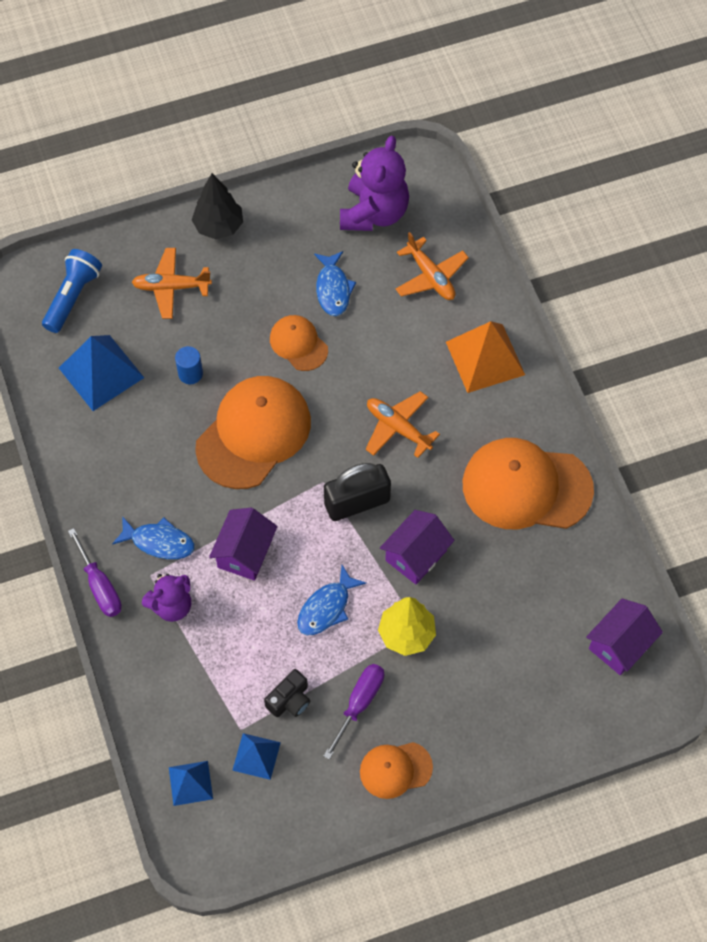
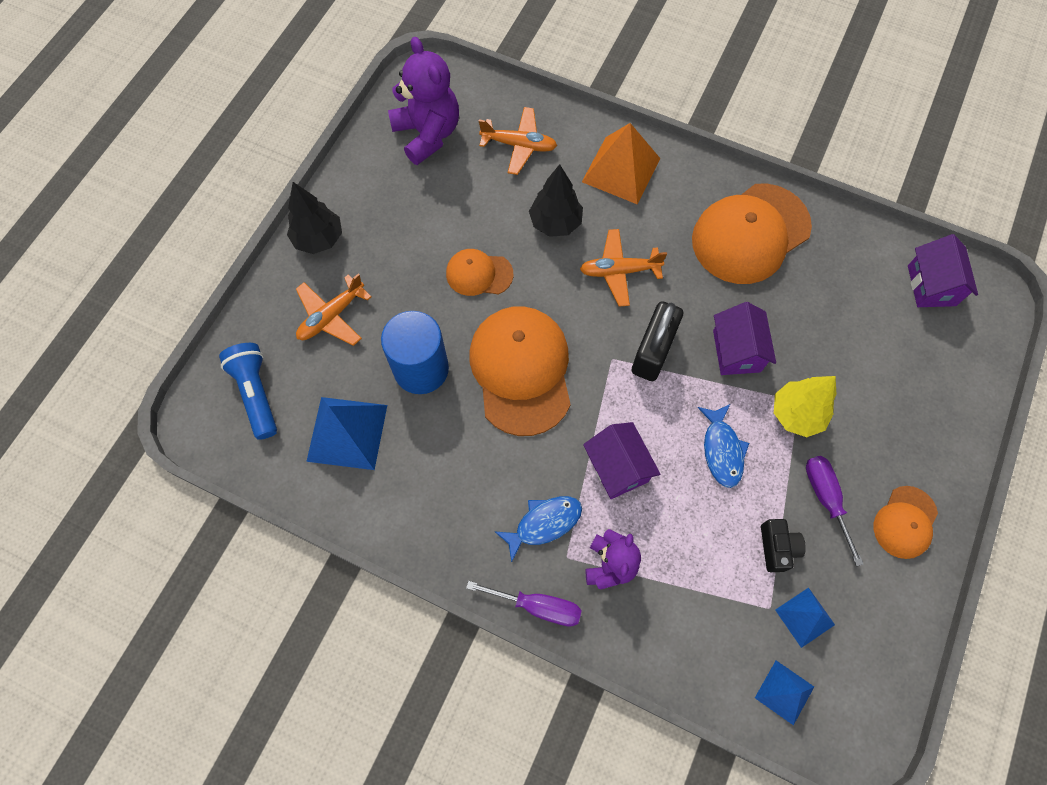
camera: 45 degrees left, 5 degrees up
(190, 373) = (421, 369): blue cylinder -> blue cylinder, size x2.08
(333, 289) = (459, 212): blue fish -> none
(392, 355) = (555, 223): none -> black tree

